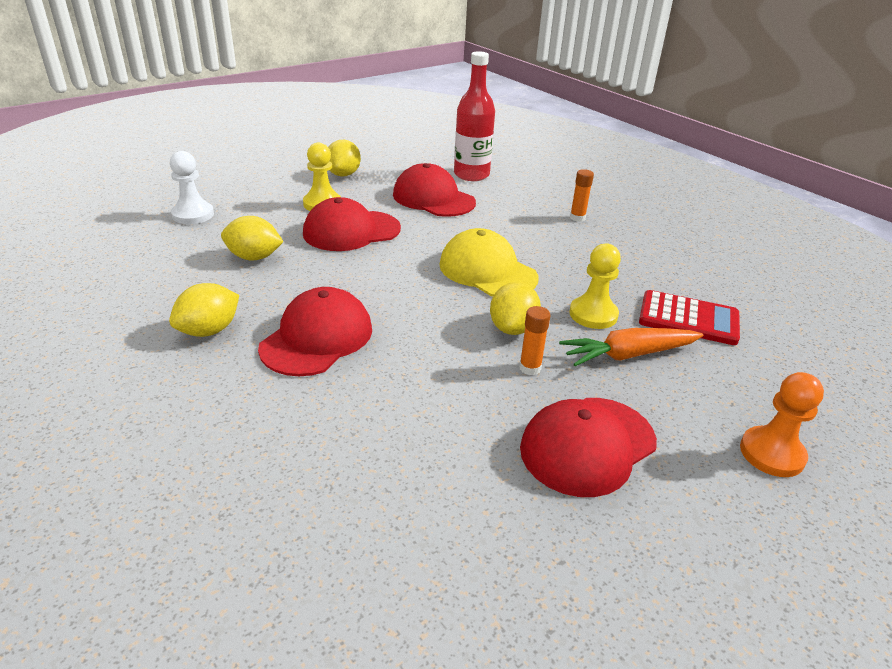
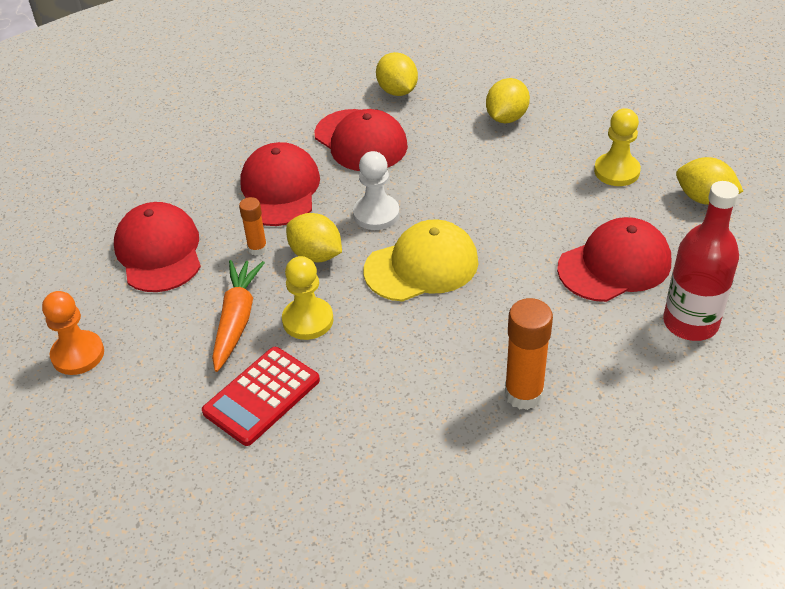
camera: 115 degrees right, 10 degrees up
(193, 215) = (608, 86): white pawn -> white pawn (376, 214)
(351, 231) = (542, 184): red cap -> red cap (279, 189)
(577, 218) = (523, 394): orange glue stick -> orange glue stick, size x1.73

